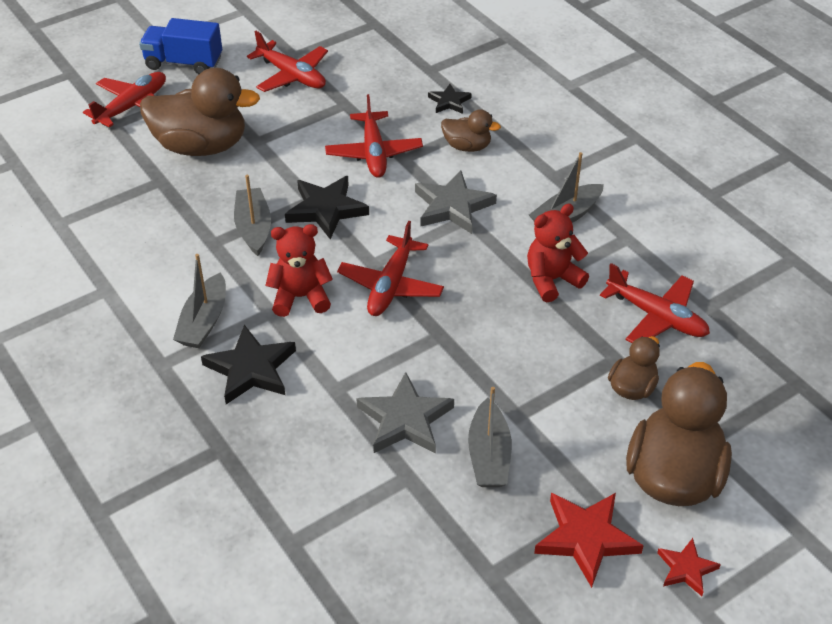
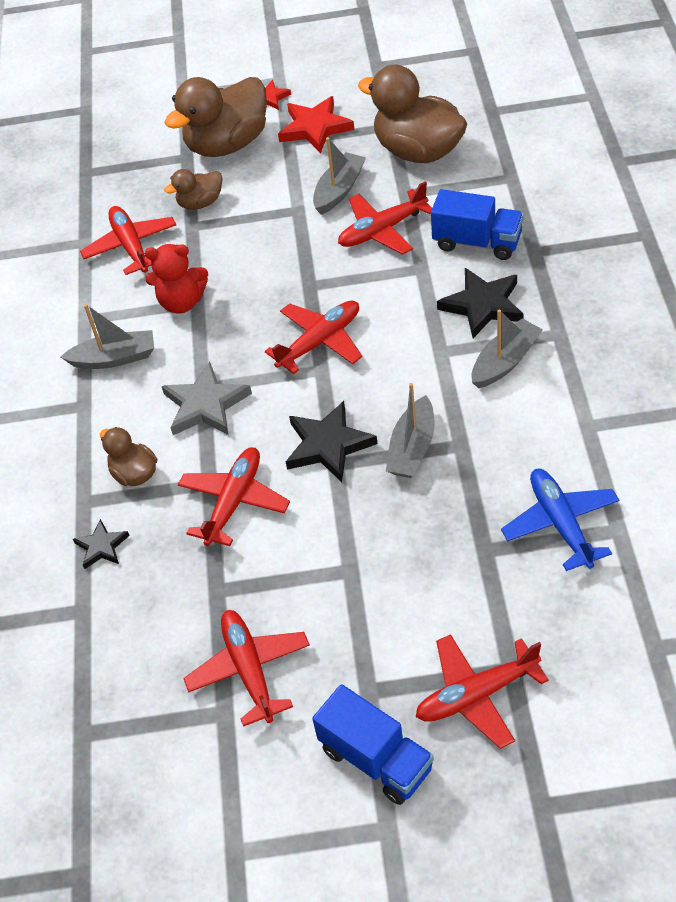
camera: 145 degrees left, 5 degrees up
(107, 213) = (560, 523): none -> blue plane
(201, 146) = (417, 586): brown duck -> brown duck (418, 151)
(290, 439) = (477, 242): none -> blue truck
(300, 297) = (406, 357): red teddy bear -> none
(405, 419) = (382, 230): grey star -> red plane

